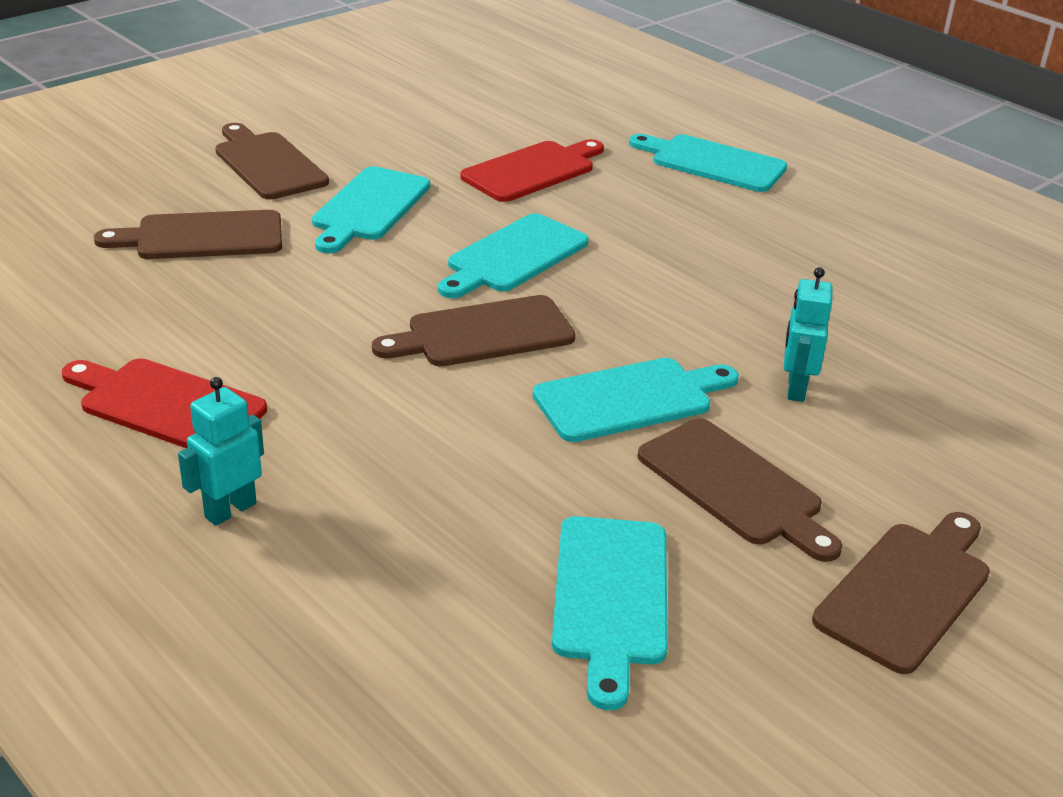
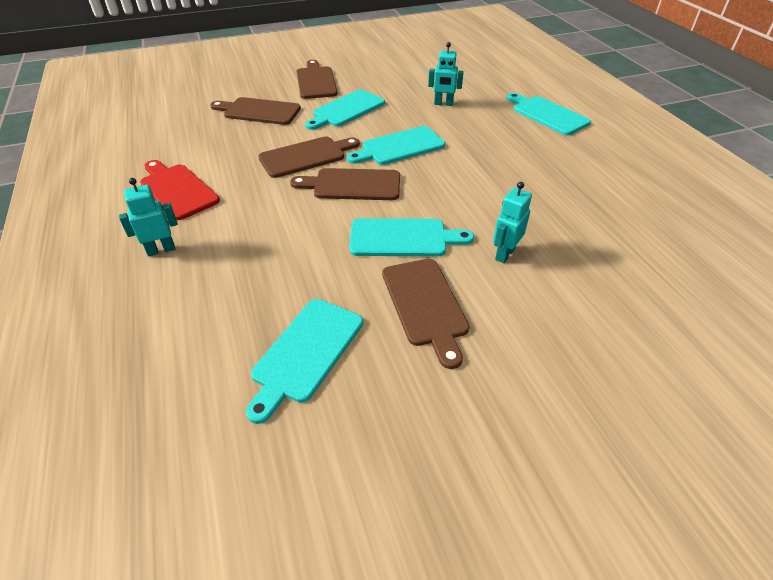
camera: 25 degrees right, 10 degrees up
(532, 170) = (443, 104): red cutting board -> turquoise robot
(907, 591) = (485, 404): brown cutting board -> brown cutting board (306, 156)

